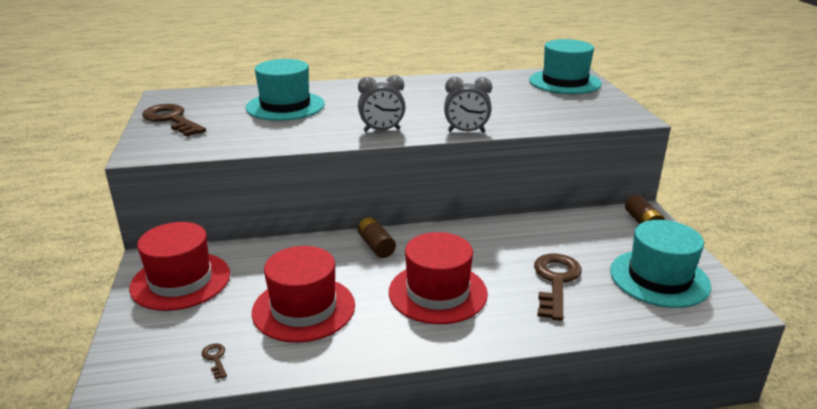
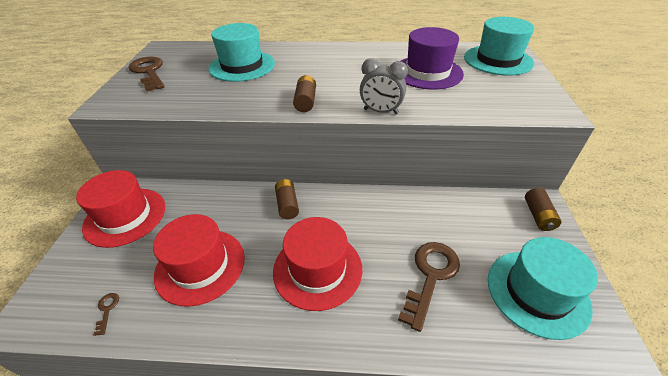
camera: 15 degrees right, 15 degrees up
(382, 130) = (305, 101): grey clock -> brown battery
(498, 97) = (427, 72): none -> purple hat

